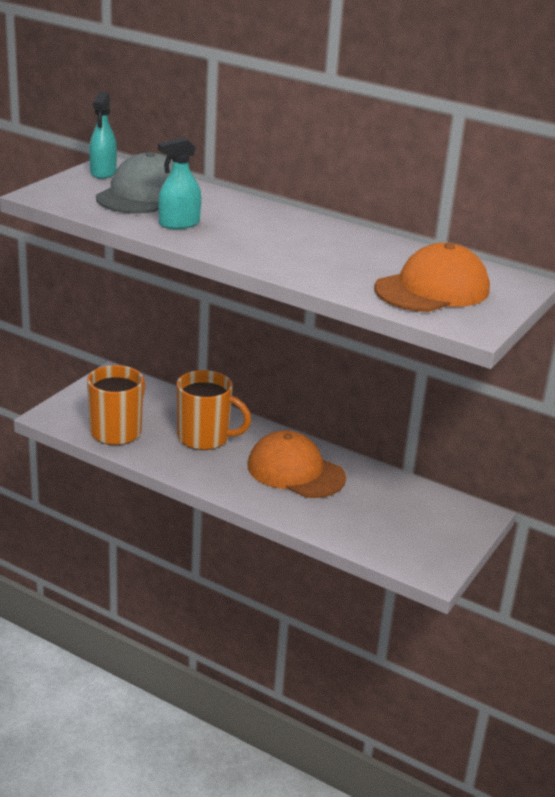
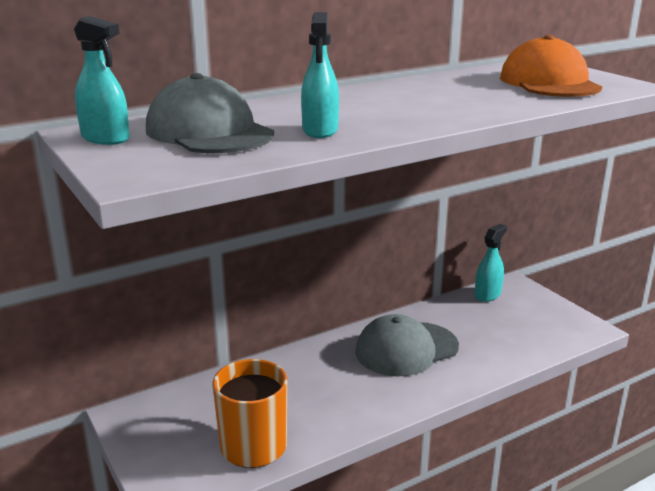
camera: 60 degrees left, 5 degrees down
(205, 438) = (311, 385): orange mug -> none
(295, 471) = (406, 349): orange cap -> grey cap
(439, 500) = (487, 294): none -> turquoise spray bottle

